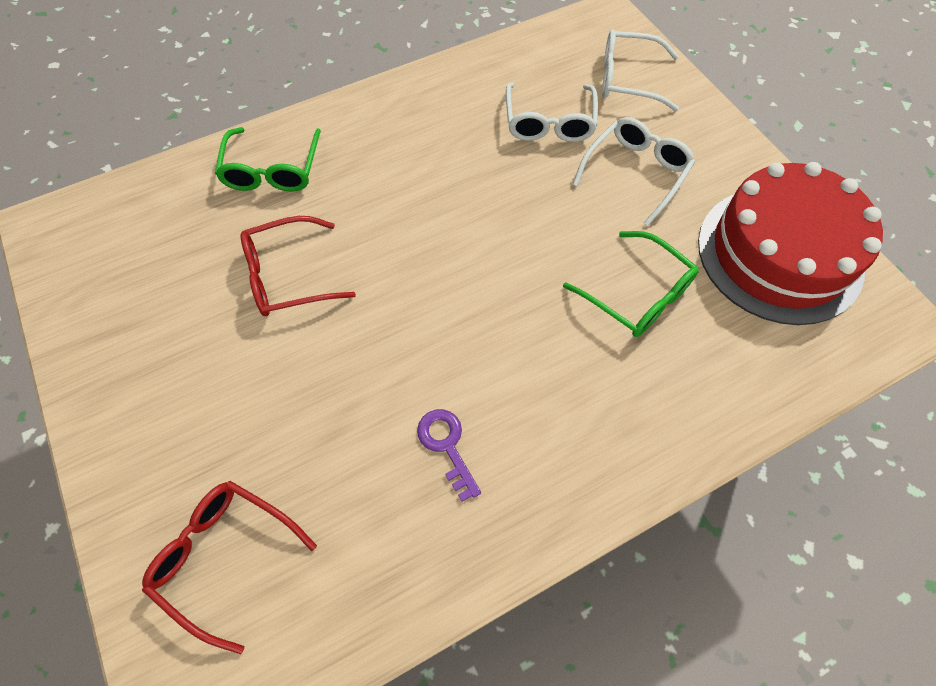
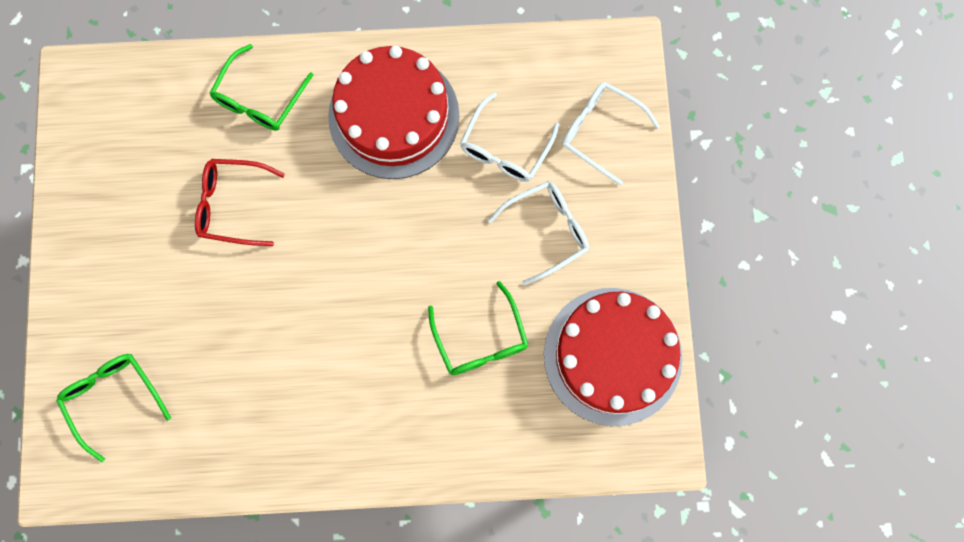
camera: 25 degrees right, 15 degrees up
(225, 557) = (113, 398): red glasses -> green glasses
(423, 136) = (394, 116): none -> red cake
(447, 446) = (283, 391): purple key -> none

